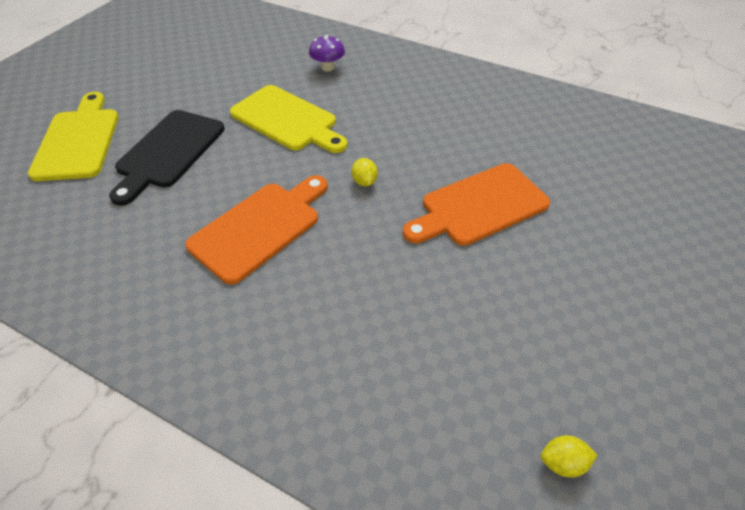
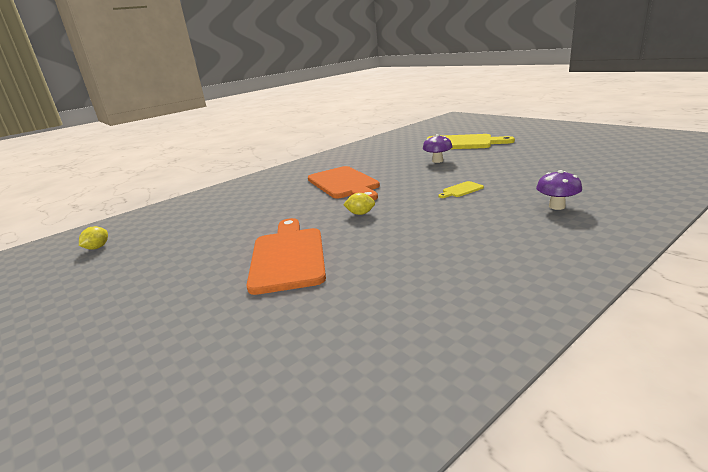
camera: 115 degrees right, 25 degrees down
(168, 152) = (437, 161): black cutting board -> purple mushroom
(287, 120) = (461, 190): yellow cutting board -> yellow cutting board, size x0.42

